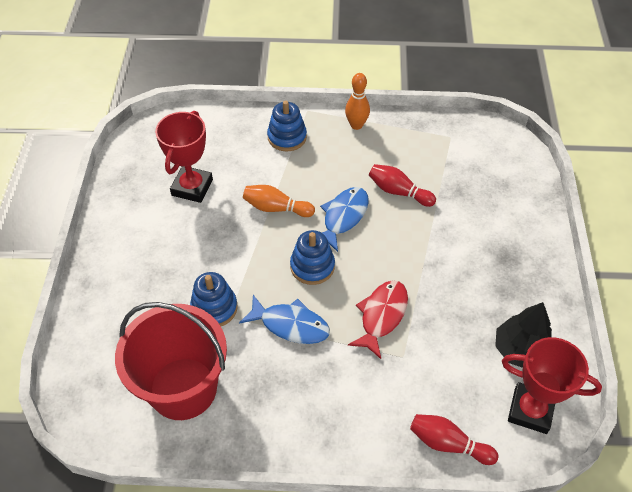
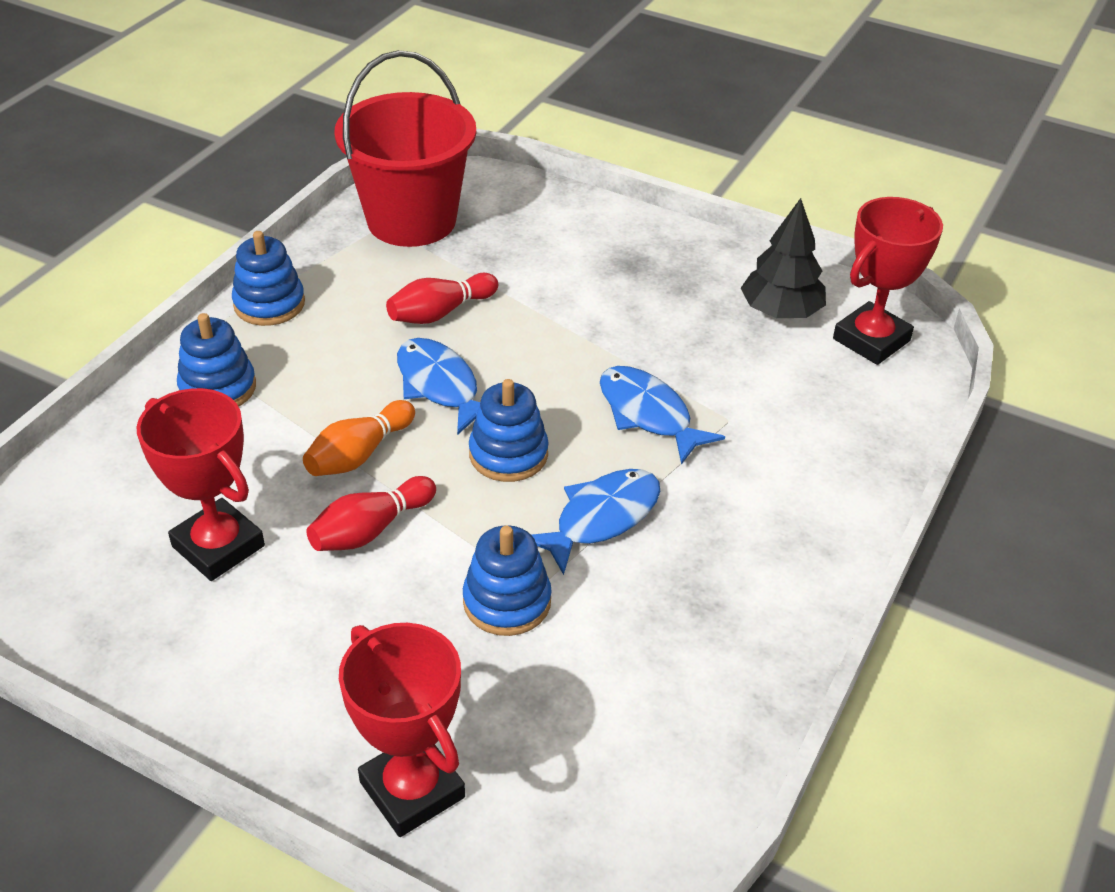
camera: 65 degrees left, 10 degrees down
(93, 319) = (412, 790): none -> red trophy
(183, 388) = (642, 695): red bucket -> red bucket (411, 220)
(356, 125) = (269, 304): orange bowling pin -> blue stacking toy
(382, 316) = (648, 414): red fish -> blue fish
(448, 444) = (884, 430): red bowling pin -> red bowling pin (370, 530)

